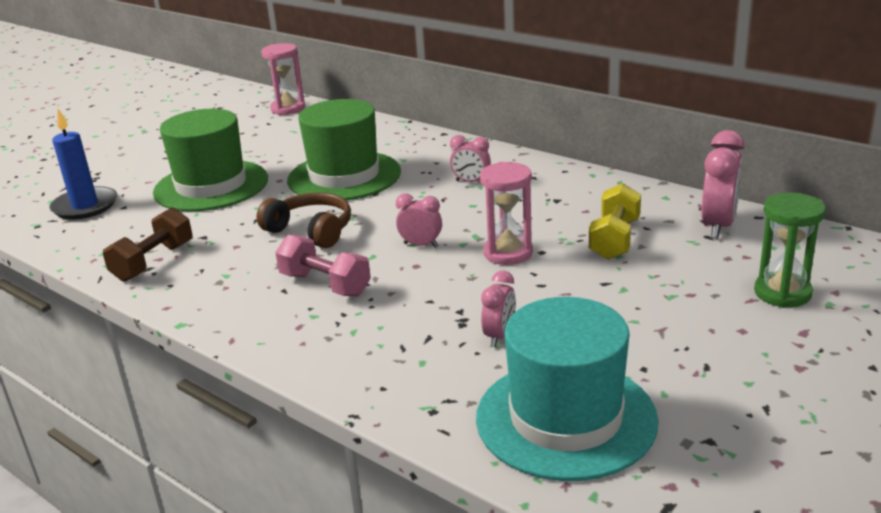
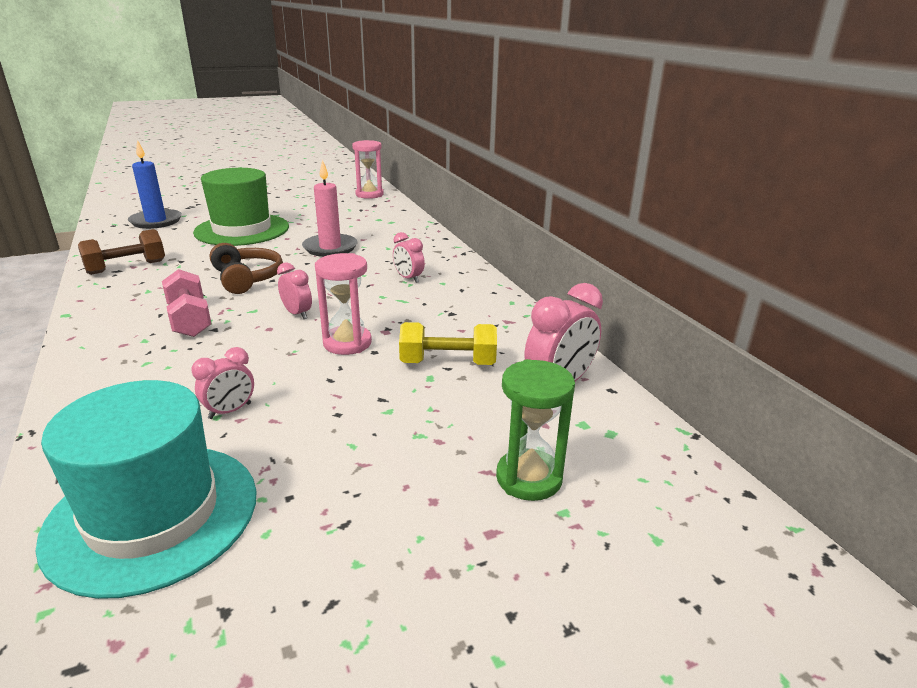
camera: 25 degrees right, 0 degrees up
(344, 176) = (330, 248): green hat -> pink candle
(614, 239) = (448, 363): yellow dumbbell -> yellow dumbbell turned 45 degrees clockwise

